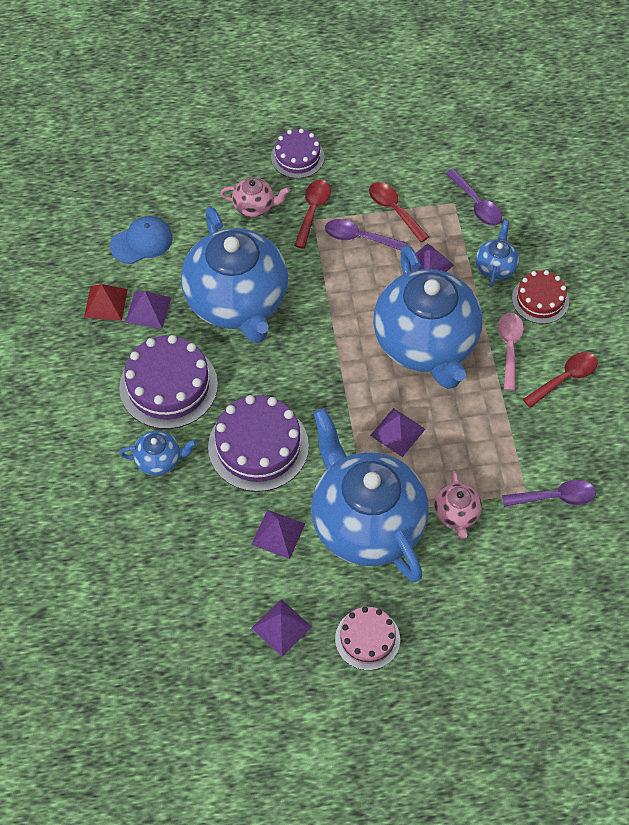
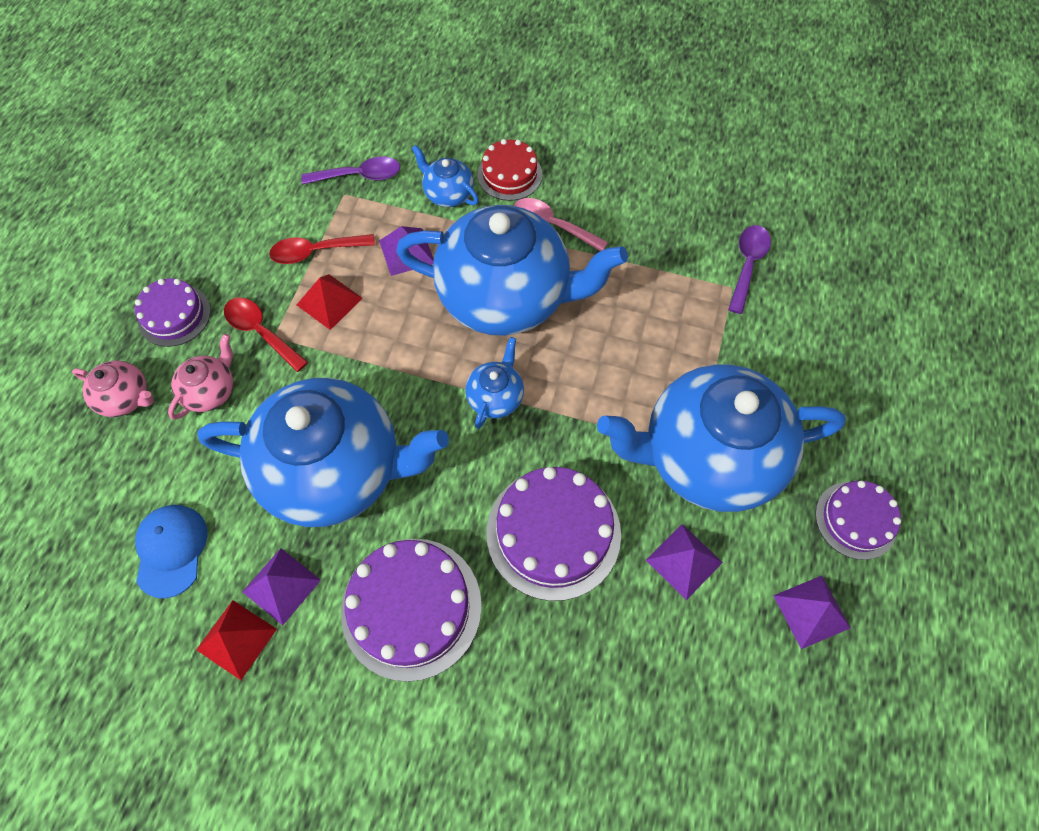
camera: 65 degrees left, 5 degrees up
(159, 460) = (517, 666): blue teapot -> blue teapot (496, 397)
(359, 238) = (329, 301): purple spoon -> red pyramid
(367, 639) = (856, 520): pink cake -> purple cake
(397, 432) = (604, 374): purple pyramid -> none
(456, 514) = (732, 362): pink teapot -> pink teapot (126, 398)
(565, 378) = (613, 195): red spoon -> none

